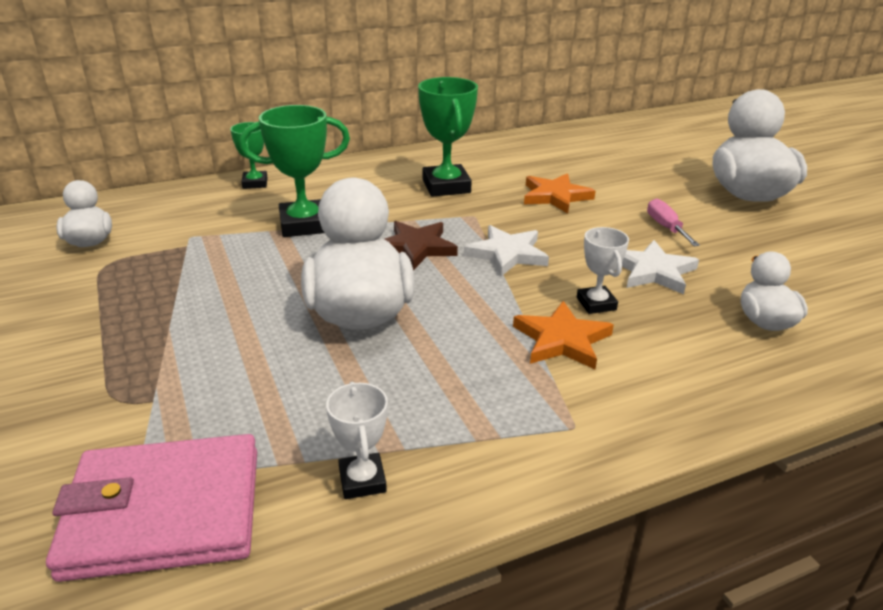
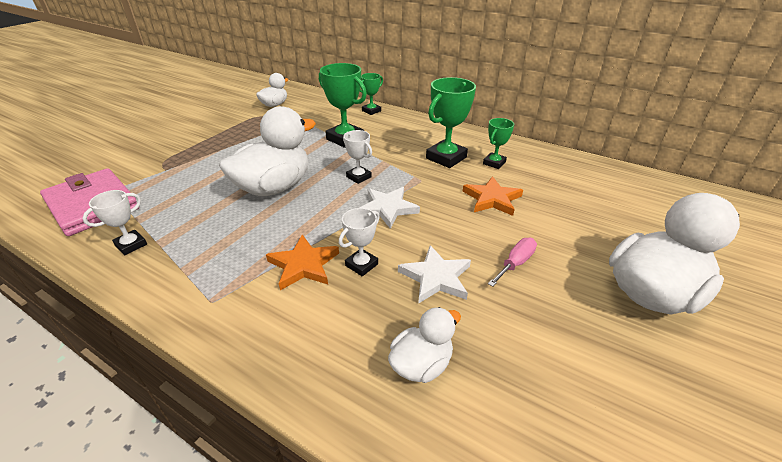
camera: 55 degrees right, 5 degrees up
(416, 248) = (358, 177): brown star -> white trophy
(491, 169) = (494, 163): none -> green trophy

